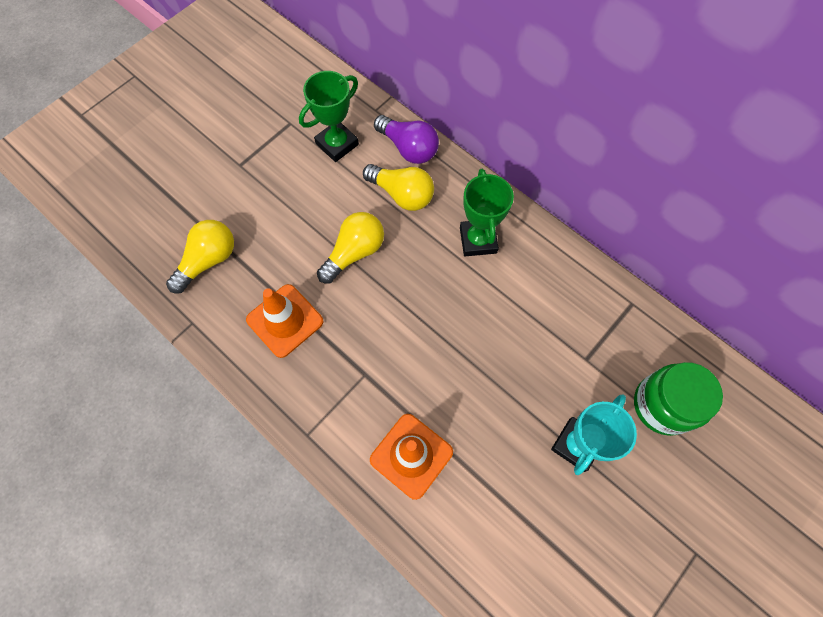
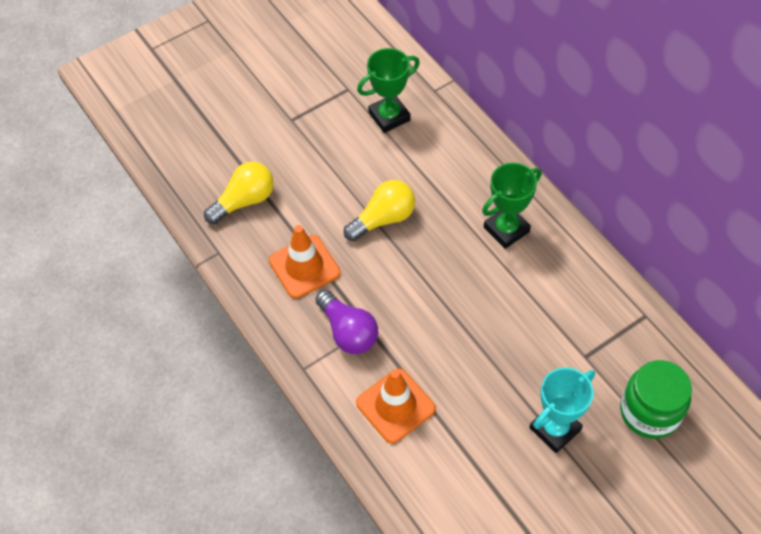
camera: 15 degrees right, 10 degrees down
(402, 194) = (441, 174): yellow light bulb -> none
(408, 148) = (458, 132): purple light bulb -> purple light bulb (348, 331)
(478, 240) = (506, 229): green trophy -> green trophy turned 45 degrees clockwise

